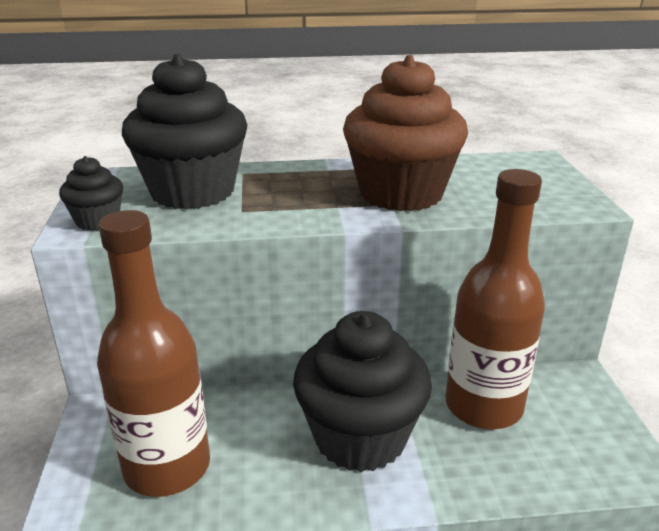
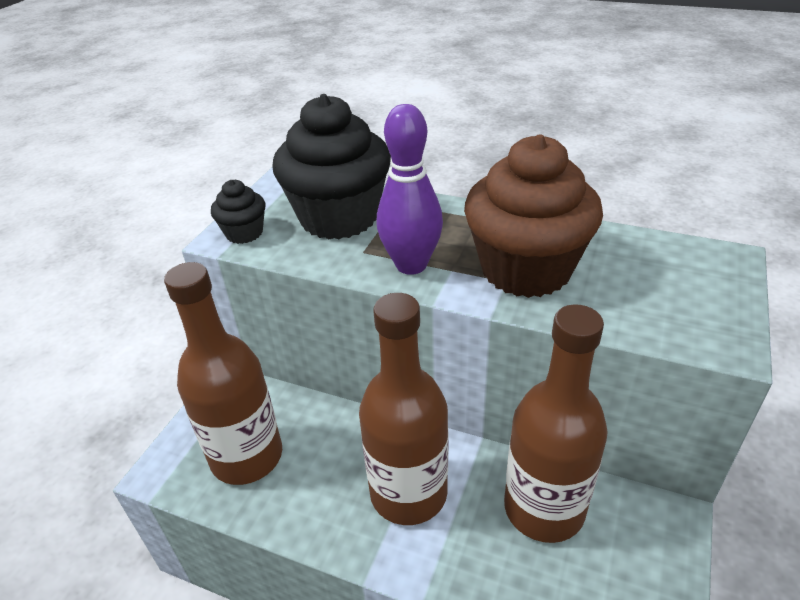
camera: 30 degrees right, 10 degrees up
(298, 210) = (411, 265): none -> purple bowling pin
(360, 437) = (408, 493): black cupcake -> brown bottle

